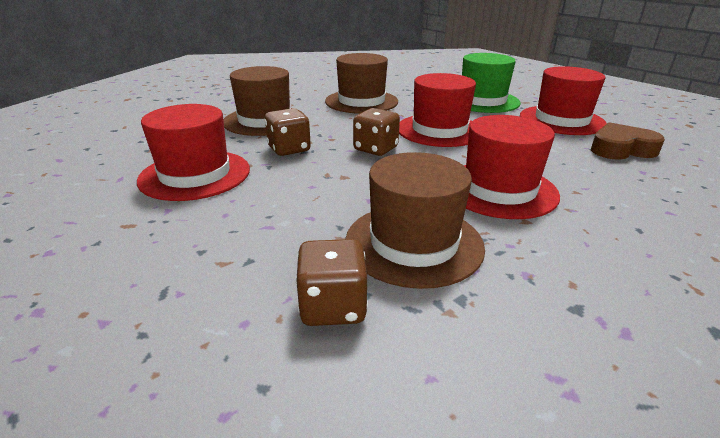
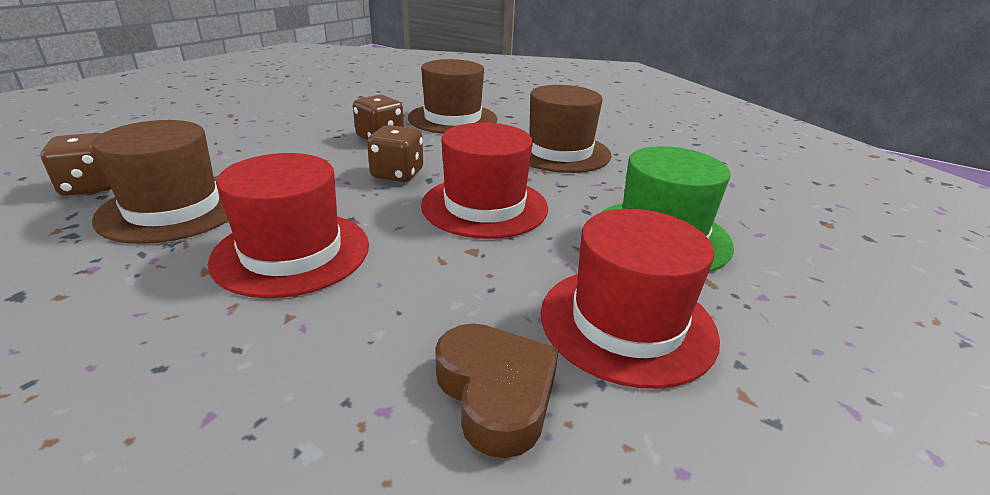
camera: 70 degrees right, 0 degrees up
(195, 174) = (314, 116): red hat -> none

